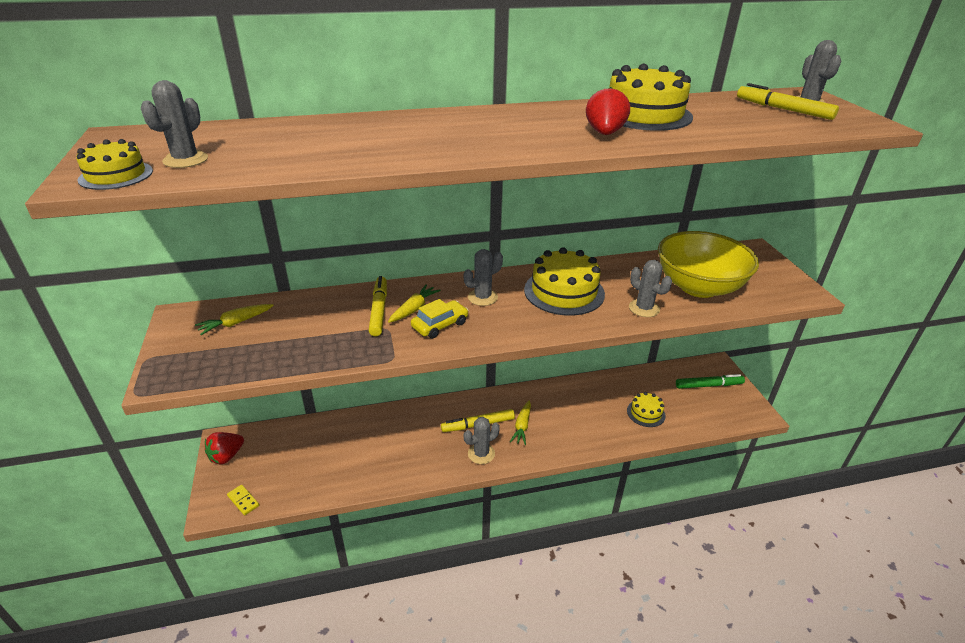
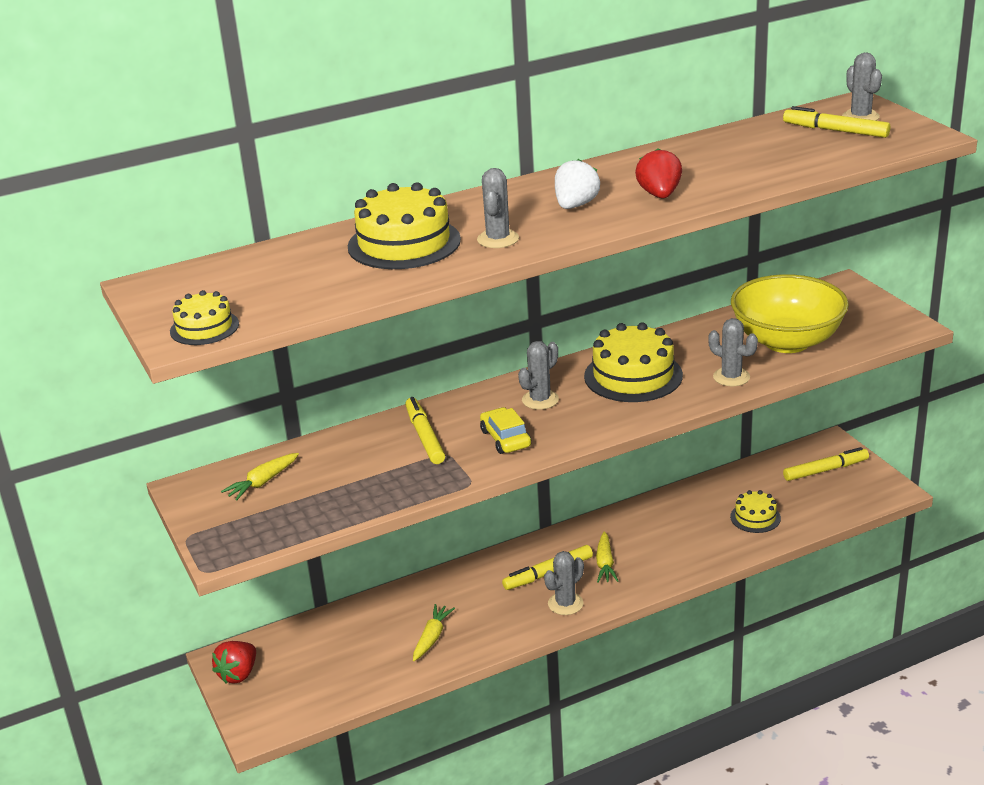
camera: 10 degrees left, 5 degrees down
(185, 160) = (255, 300): grey cactus -> grey cactus (498, 239)
(243, 501) = (290, 714): yellow domino -> none
(414, 309) = (466, 427): yellow carrot -> yellow carrot (432, 637)
(440, 325) = (505, 438): yellow car -> yellow car turned 60 degrees counterclockwise
(524, 131) = (575, 205): none -> white strawberry
(644, 114) = (691, 162): yellow cake -> yellow cake (404, 243)
(708, 385) = (825, 470): green marker -> yellow marker

